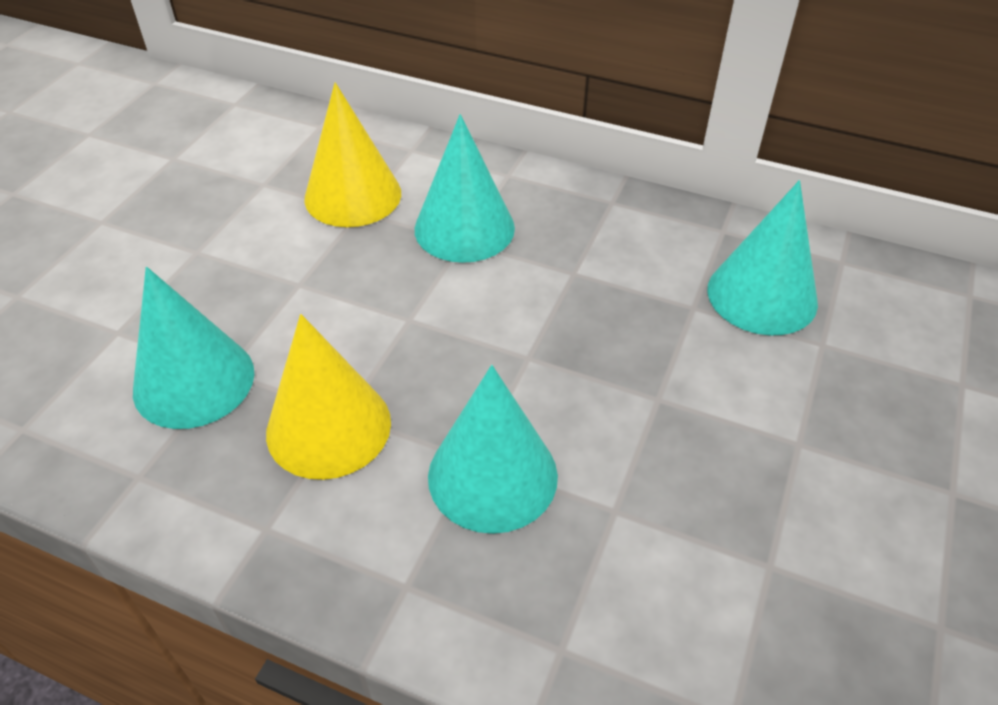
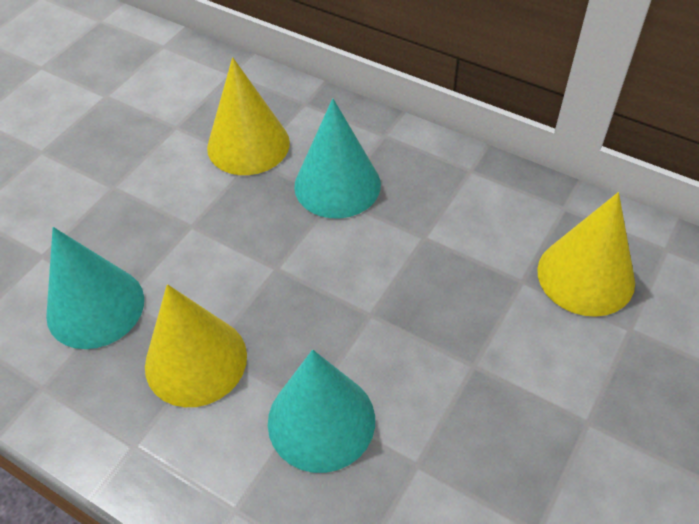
camera: 10 degrees right, 5 degrees up
(762, 295) = (585, 276): turquoise cone -> yellow cone

